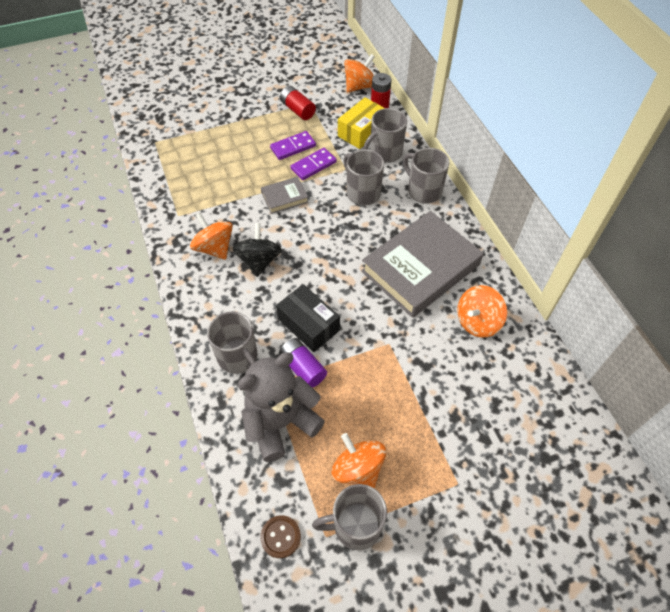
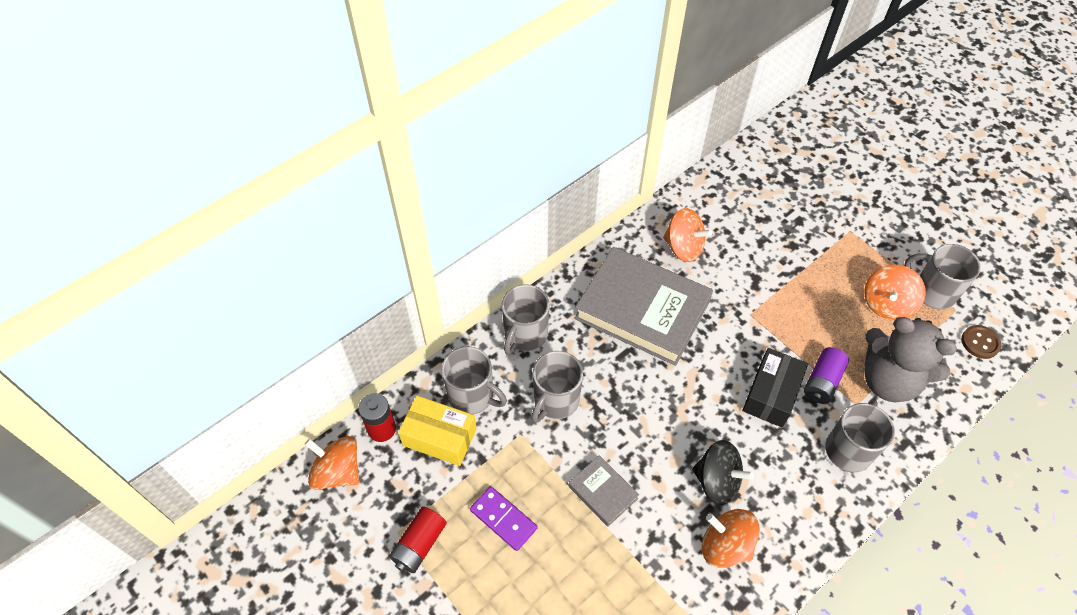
camera: 110 degrees left, 0 degrees up
(214, 248) = (725, 546): orange spinning top -> orange spinning top turned 90 degrees clockwise
(259, 261) = (717, 481): black spinning top -> black spinning top turned 135 degrees counterclockwise
(313, 165) = (529, 477): purple domino -> none
(355, 526) = (932, 292): grey mug -> grey mug turned 150 degrees clockwise

